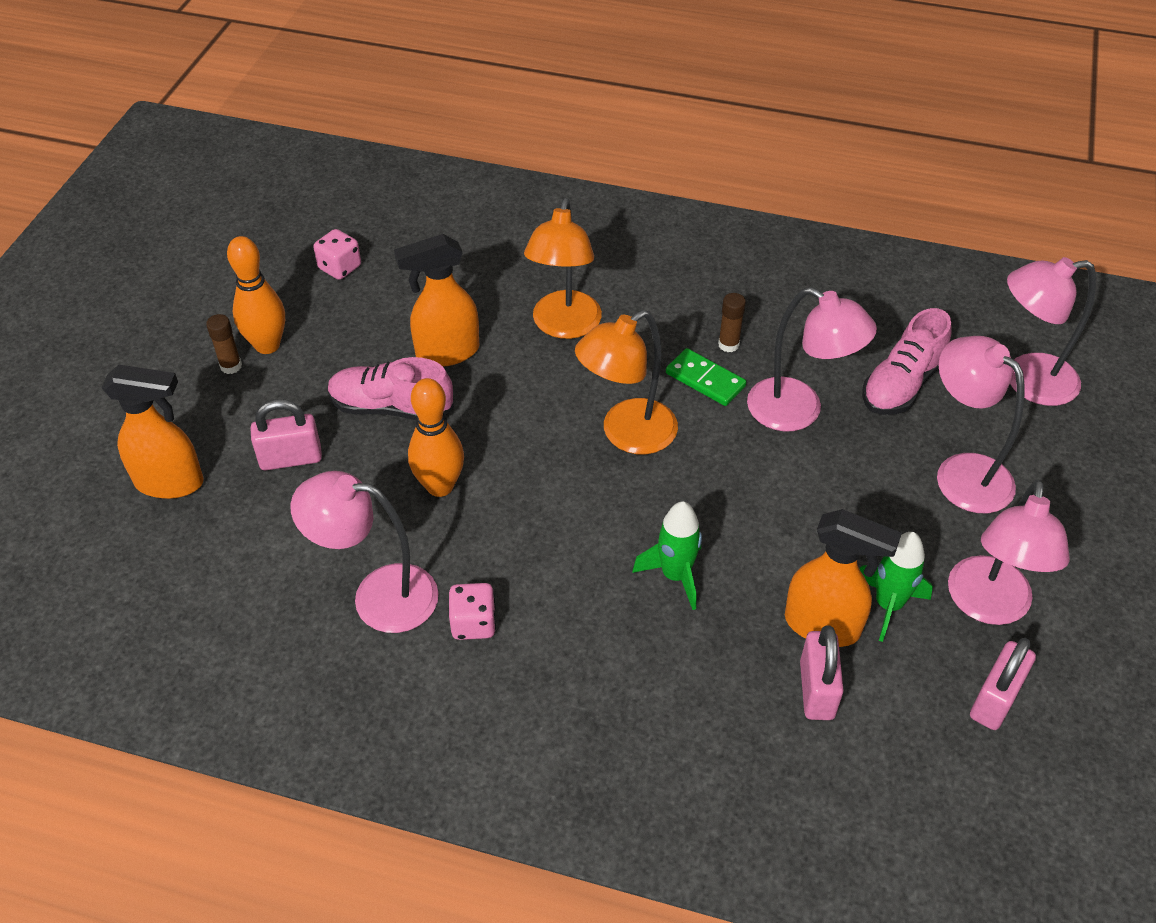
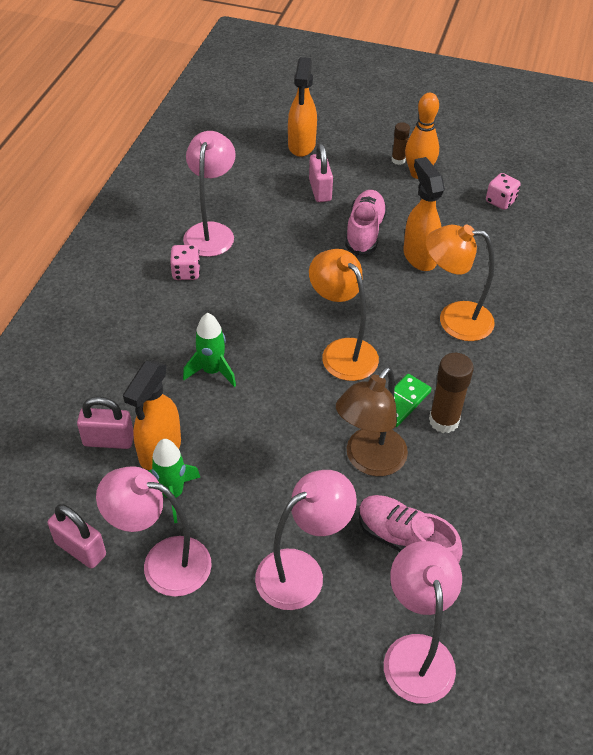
camera: 90 degrees right, 0 degrees up
(440, 486) = (295, 256): orange bowling pin -> none
(728, 344) = (444, 421): brown glue stick -> brown glue stick, size x1.69
(798, 412) = (369, 461): pink lamp -> brown lamp

